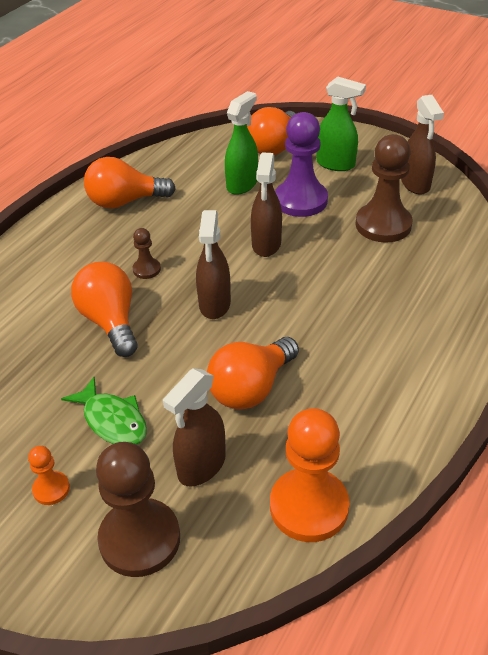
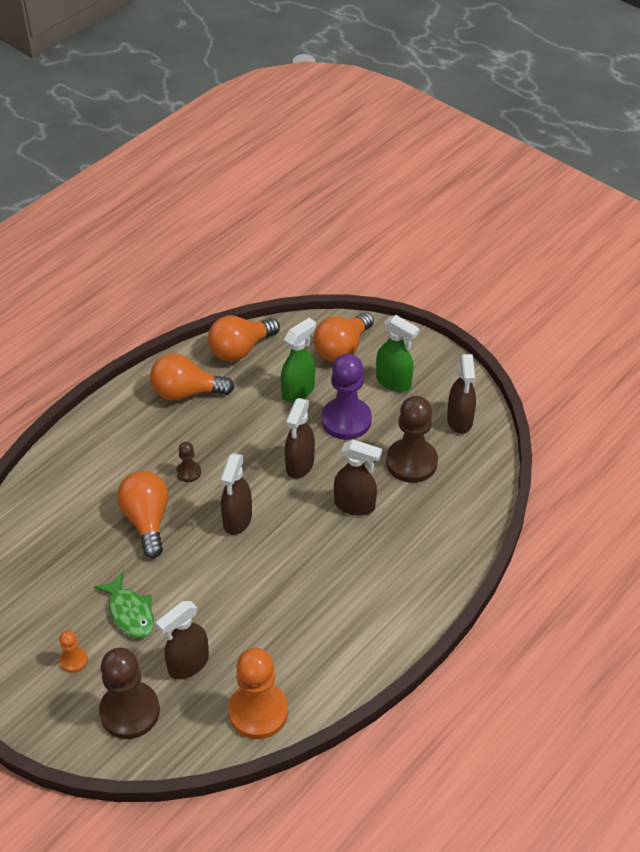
camera: 10 degrees right, 5 degrees up
(251, 388) = (244, 605): orange light bulb -> orange light bulb (240, 349)
(340, 271) = (355, 505): none -> brown spray bottle

